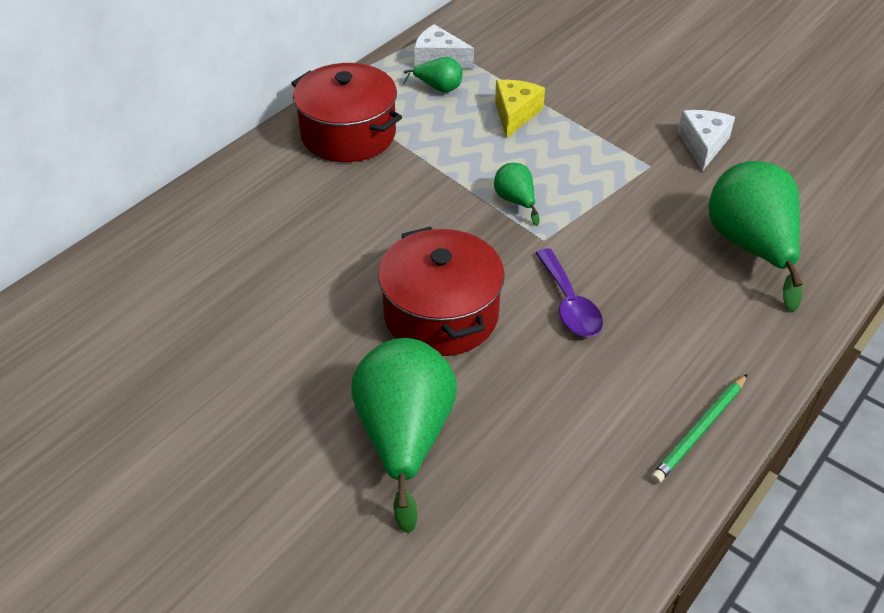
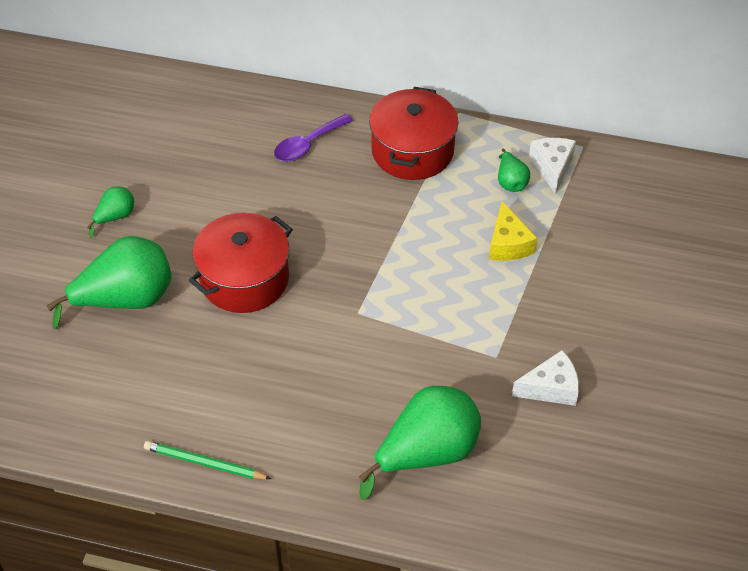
camera: 65 degrees right, 5 degrees up
(515, 114) = (508, 244): yellow cheese -> yellow cheese turned 90 degrees clockwise
(515, 201) = (393, 281): green pear -> green pear (115, 217)
(569, 304) = (294, 350): purple spoon -> purple spoon (308, 144)

